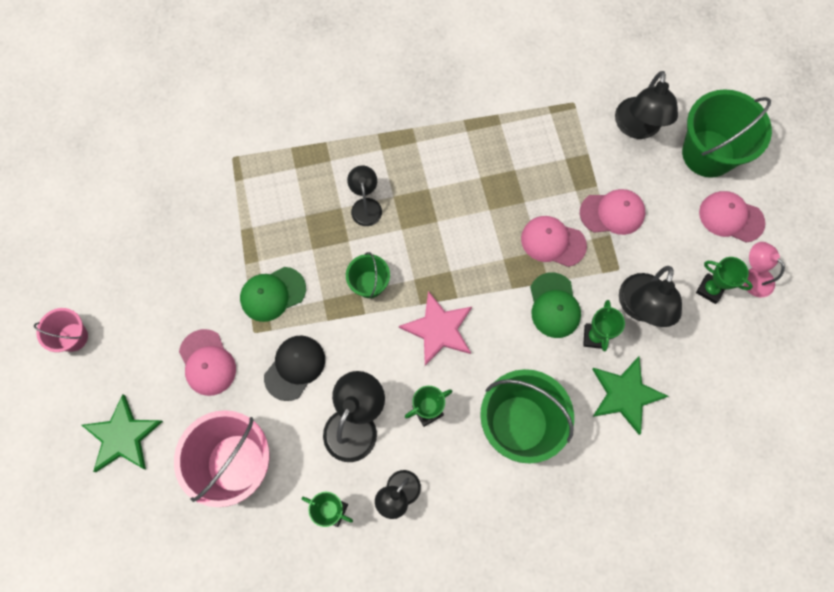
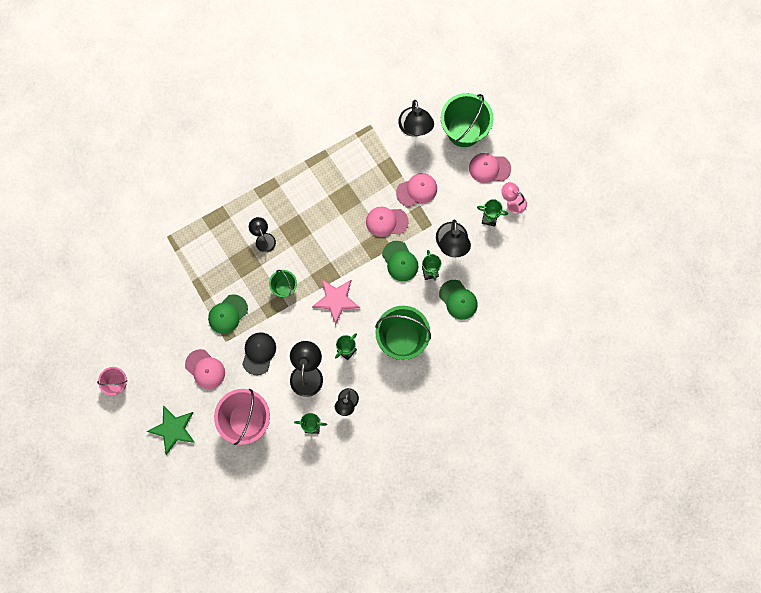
camera: 20 degrees left, 5 degrees up
(625, 394) = (458, 300): green star -> green cap

